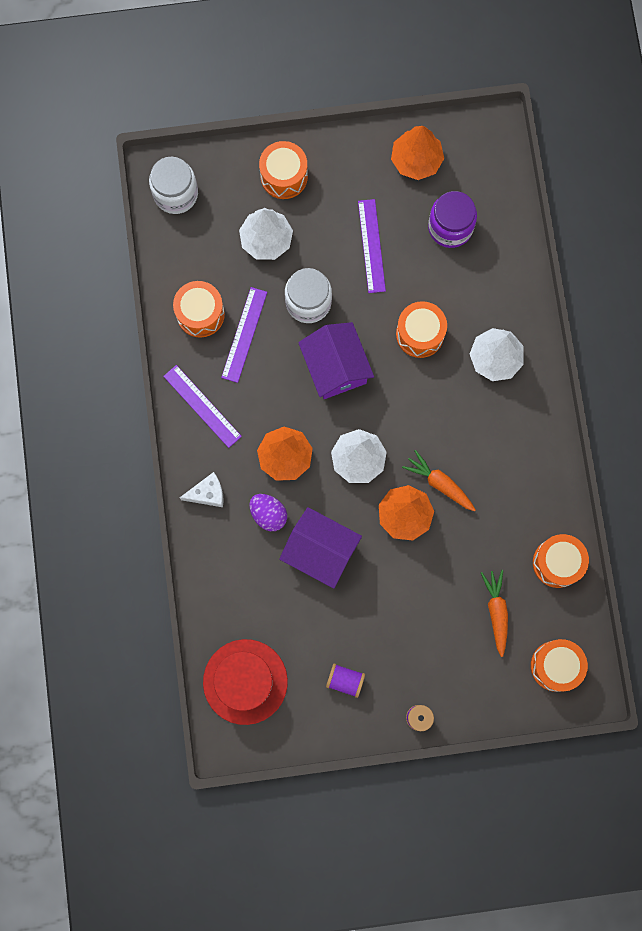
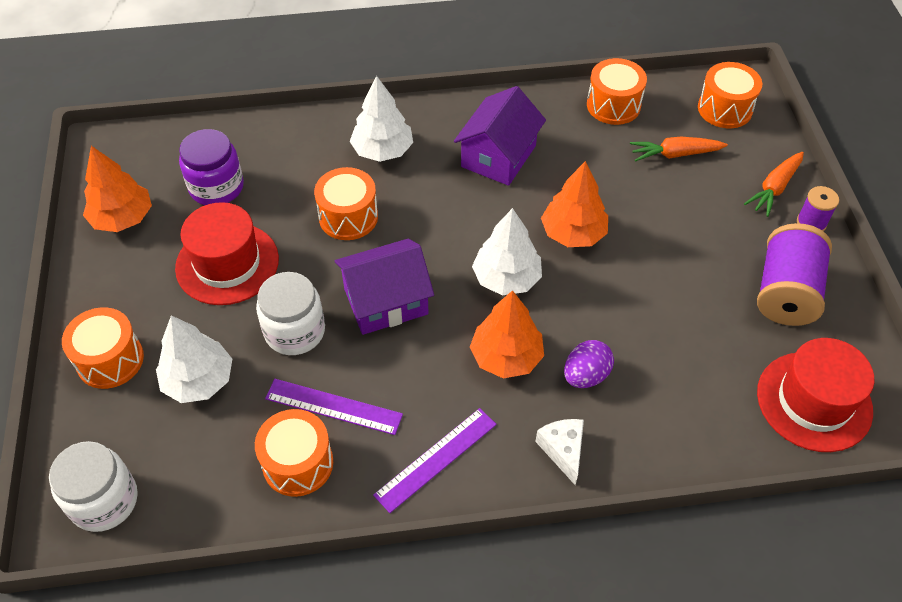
camera: 90 degrees left, 25 degrees down
(320, 551) = (628, 318): purple house -> purple house (498, 156)
(345, 680) = (785, 292): purple spool -> purple spool, size x1.96
(371, 246) = (227, 263): purple ruler -> red hat
(439, 483) = (532, 201): orange carrot -> orange carrot (774, 188)

